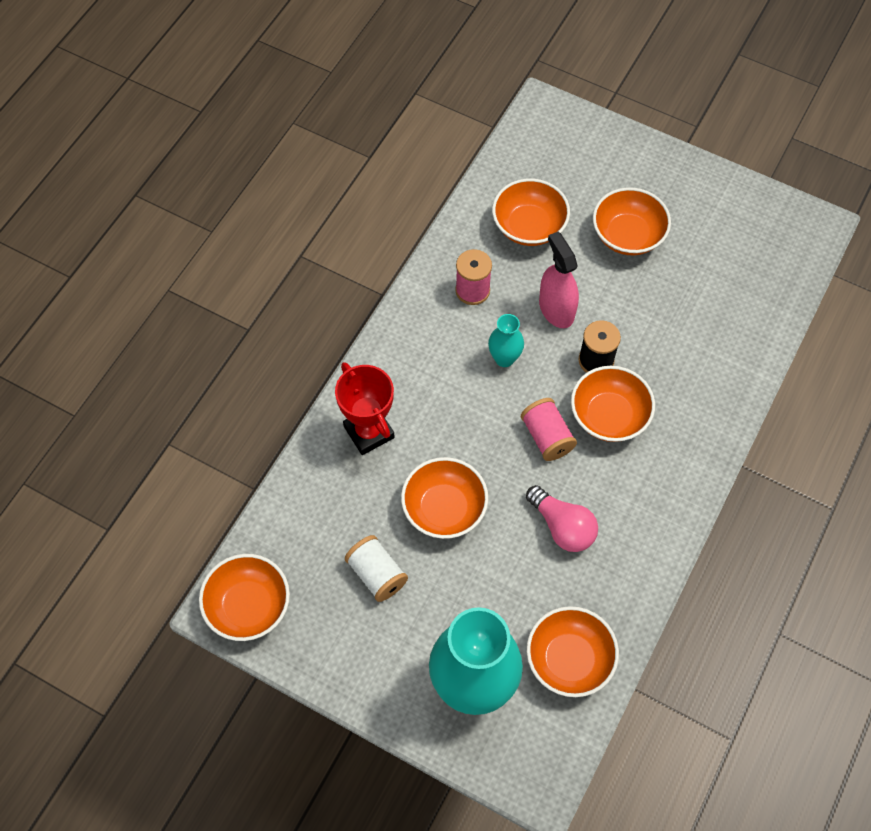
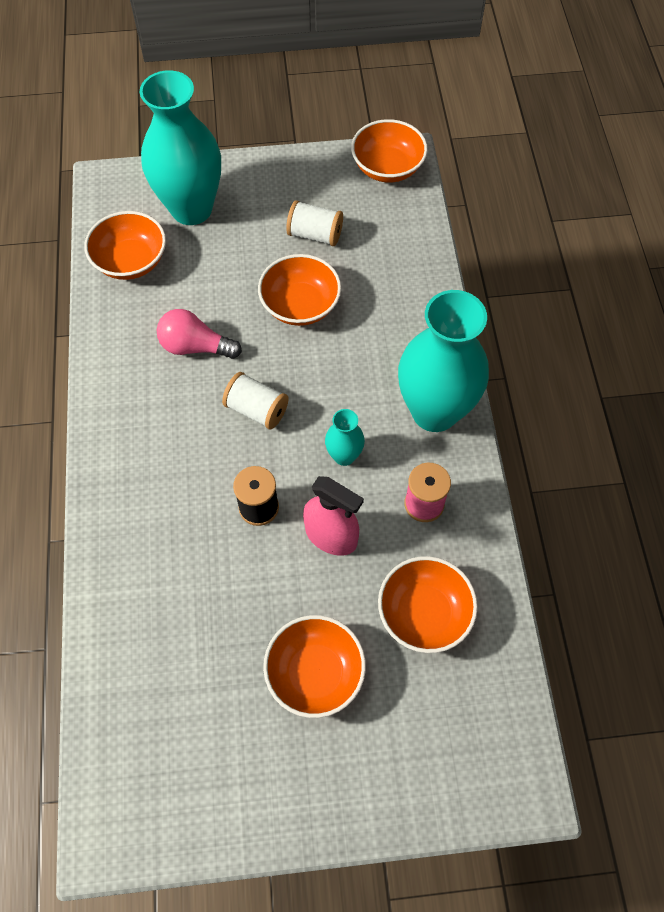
camera: 145 degrees right, 0 degrees up
(369, 432) = (407, 325): red trophy -> none
(408, 349) = (434, 411): none -> turquoise vase
(547, 437) = (257, 409): pink spool -> white spool
(609, 416) = (213, 461): orange bowl -> none

